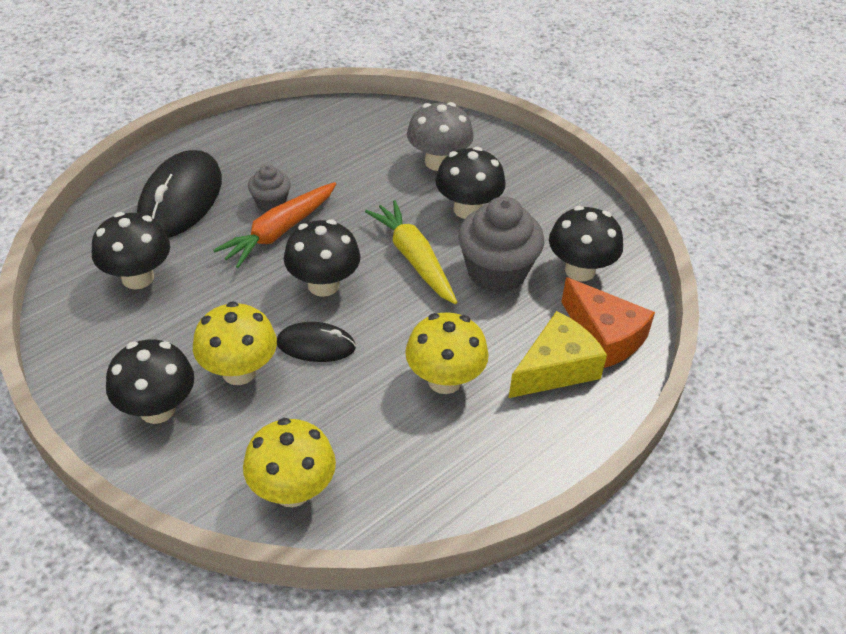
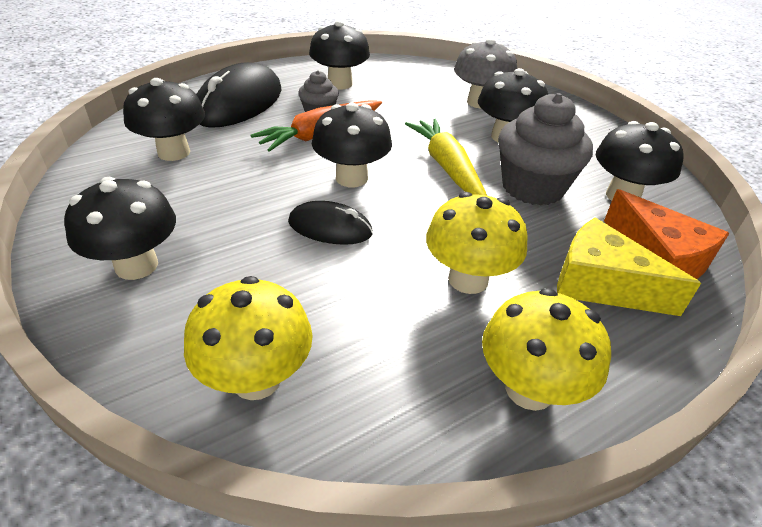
camera: 10 degrees right, 5 degrees down
(239, 371) = (240, 241): yellow mushroom -> yellow mushroom (529, 389)
(282, 154) = (339, 84): none -> black mushroom
(556, 368) = (601, 284): yellow cheese -> yellow cheese turned 120 degrees counterclockwise

